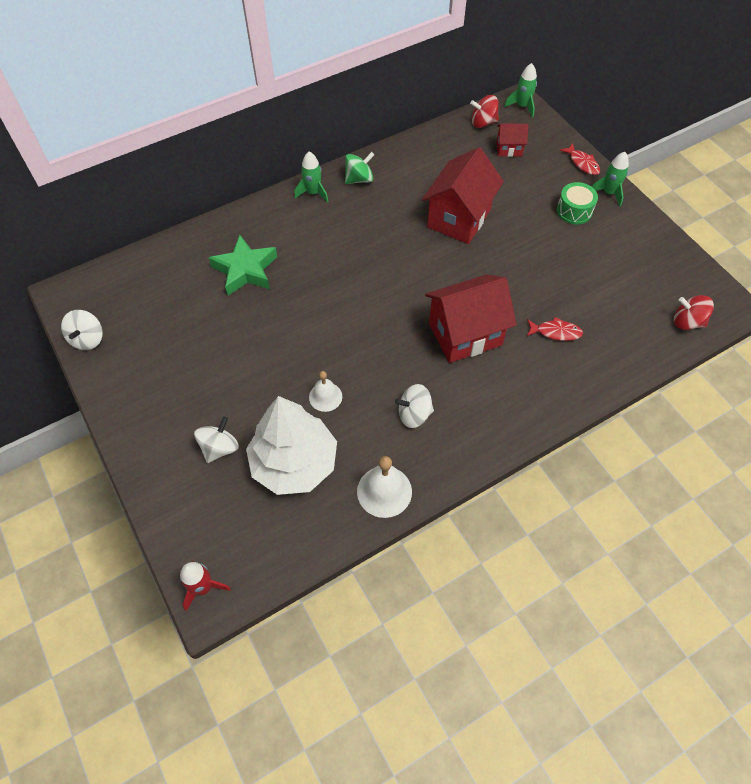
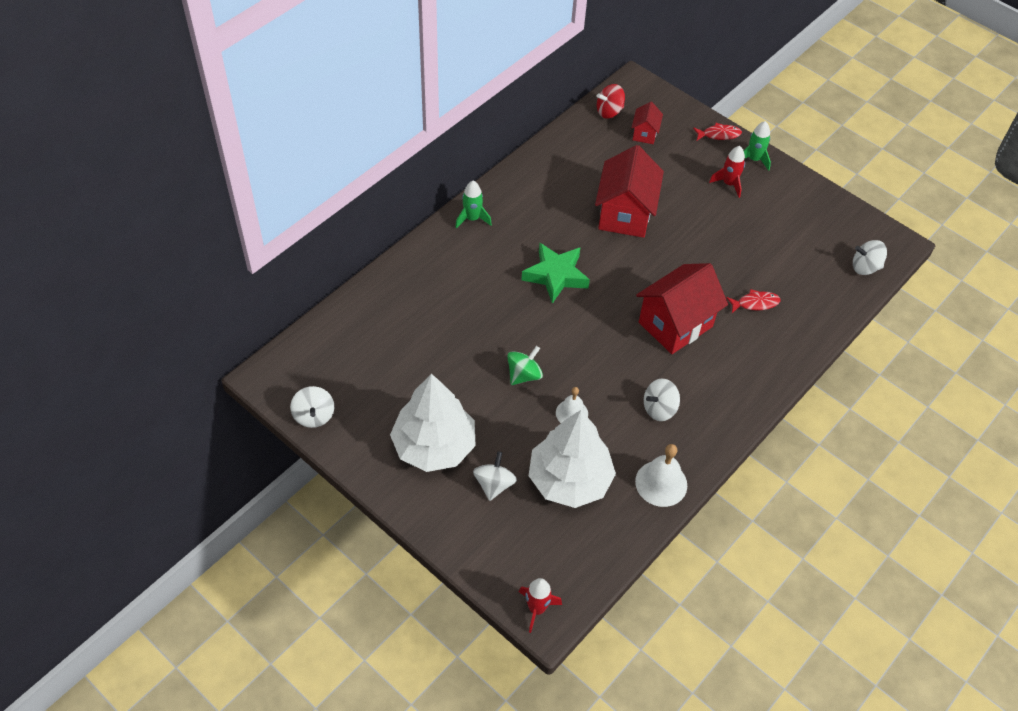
camera: 20 degrees left, 5 degrees down
(181, 395) = (434, 445): none -> white tree
(245, 270) = (440, 311): green star -> green star (556, 275)
(359, 179) = (512, 195): green spinning top -> green spinning top (524, 375)
(509, 149) = (644, 134): red house -> red house turned 60 degrees counterclockwise
(522, 106) = (640, 87): green rocket -> none
(574, 211) = (729, 184): green drum -> red rocket
(582, 163) = (719, 134): red fish -> red fish turned 45 degrees counterclockwise
(687, 322) = (865, 267): red spinning top -> white spinning top

